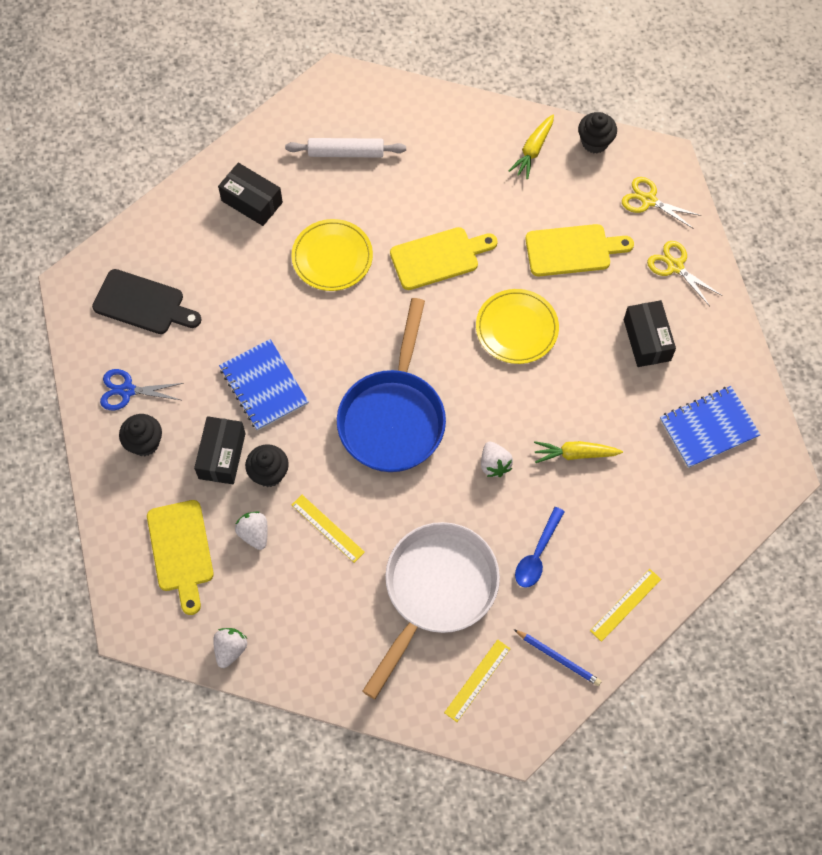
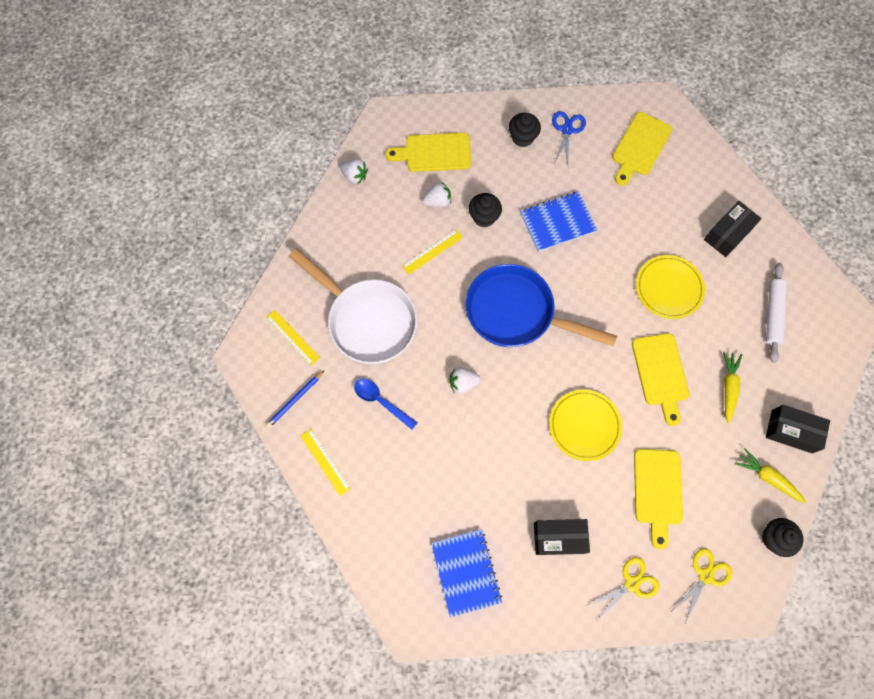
camera: 100 degrees right, 5 degrees up
(143, 303) = (640, 147): black cutting board -> yellow cutting board
(222, 456) = (504, 187): black box -> black box (791, 431)
(575, 454) = (461, 450): yellow carrot -> yellow carrot (728, 387)

